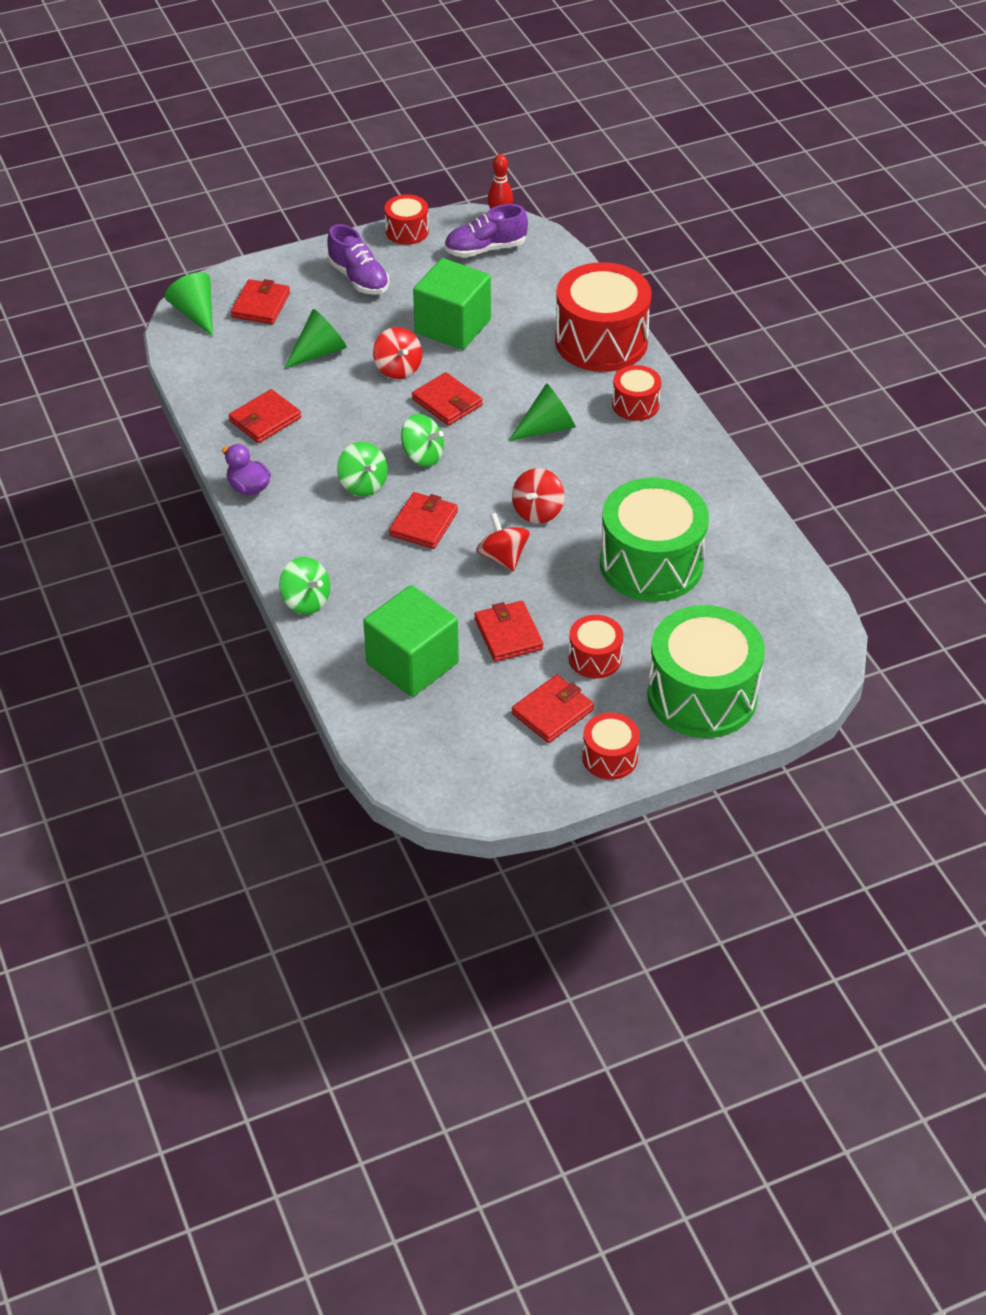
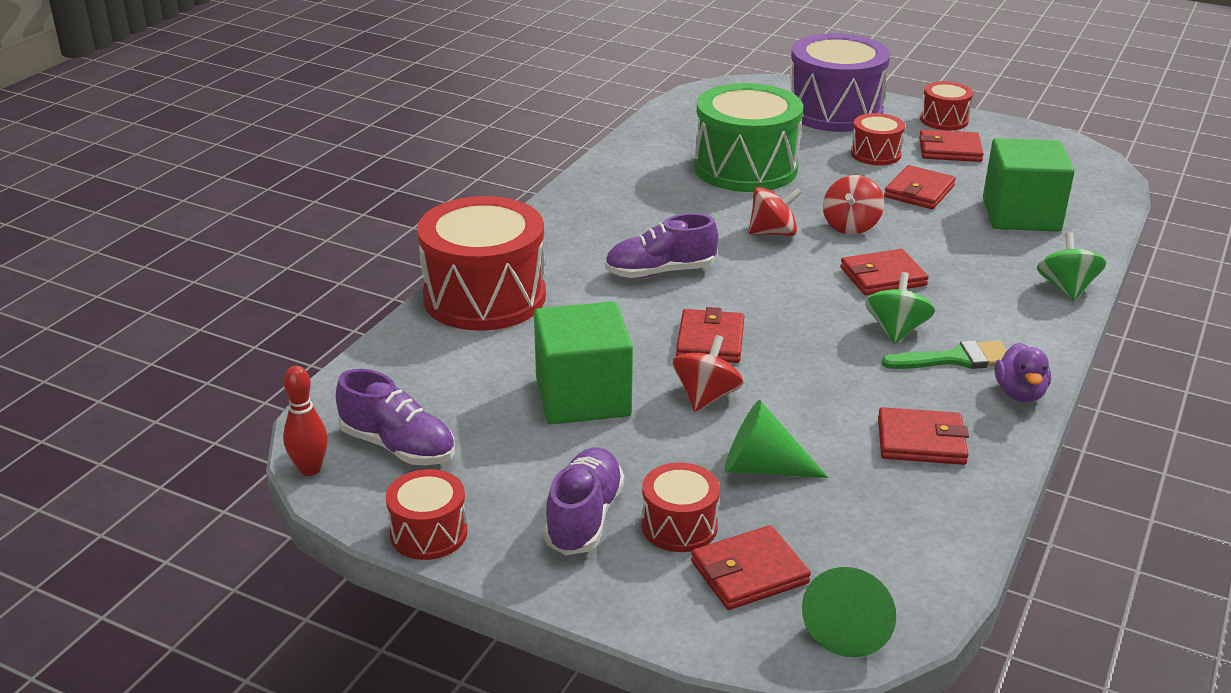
camera: 130 degrees left, 15 degrees down
(307, 487) = (955, 359): none -> green brush
(423, 456) = (805, 317): green spinning top -> none
(547, 428) = (660, 272): green cone -> purple shoe
(635, 405) = (559, 243): red drum -> red drum (679, 526)
(702, 695) = (834, 111): green drum -> purple drum

